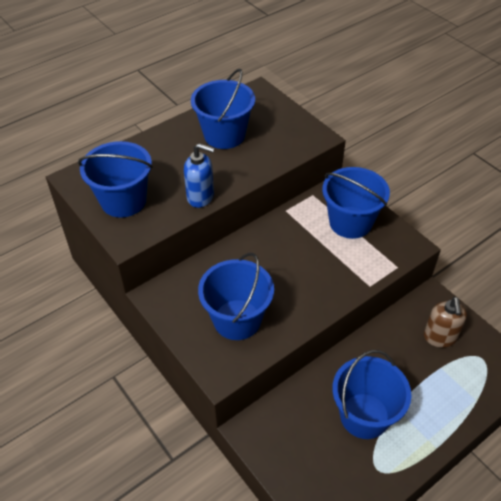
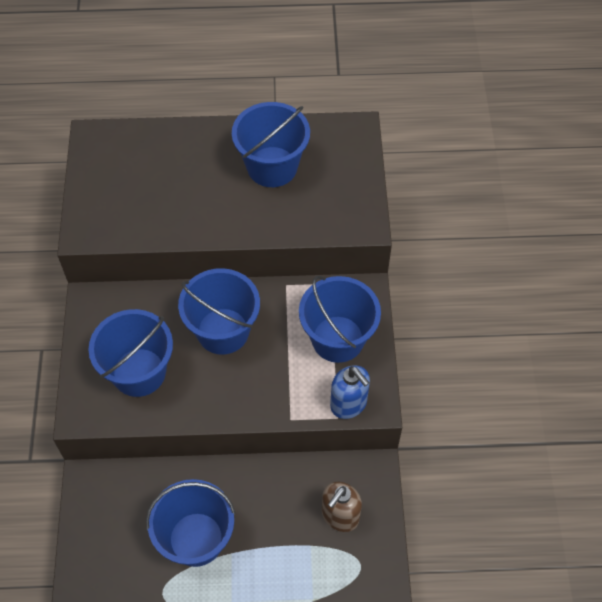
camera: 35 degrees right, 10 degrees up
(123, 201) = (115, 189): blue bucket -> blue bucket (223, 331)
(201, 197) = (187, 227): blue soap dispenser -> blue soap dispenser (349, 404)

